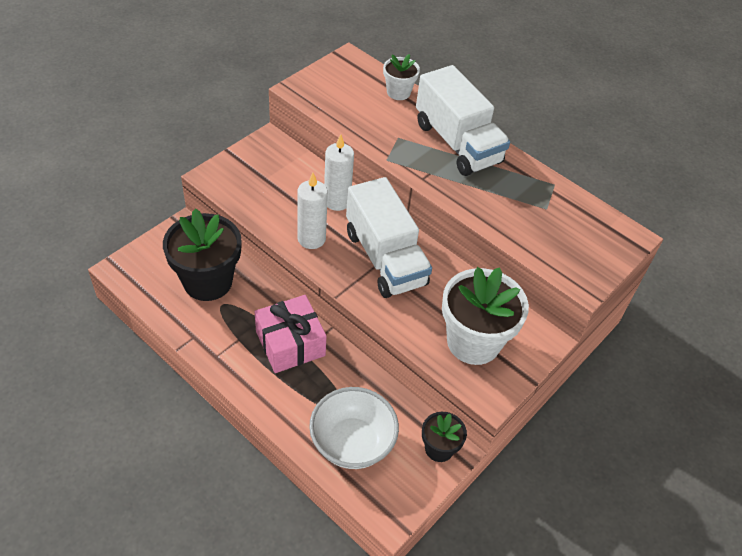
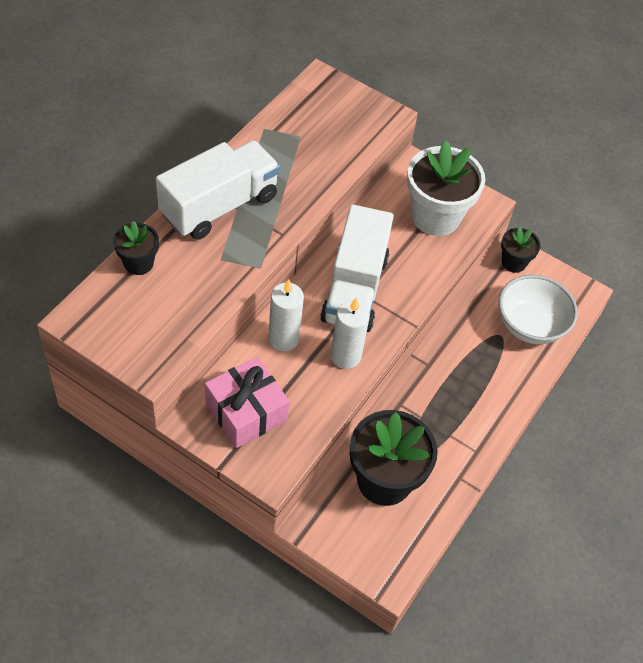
camera: 100 degrees left, 5 degrees up
(290, 343) = (442, 388): pink gift -> pink gift (246, 412)
(385, 258) = (355, 288): white truck -> white truck turned 135 degrees clockwise
(398, 92) = (138, 263): white flower pot -> black flower pot

